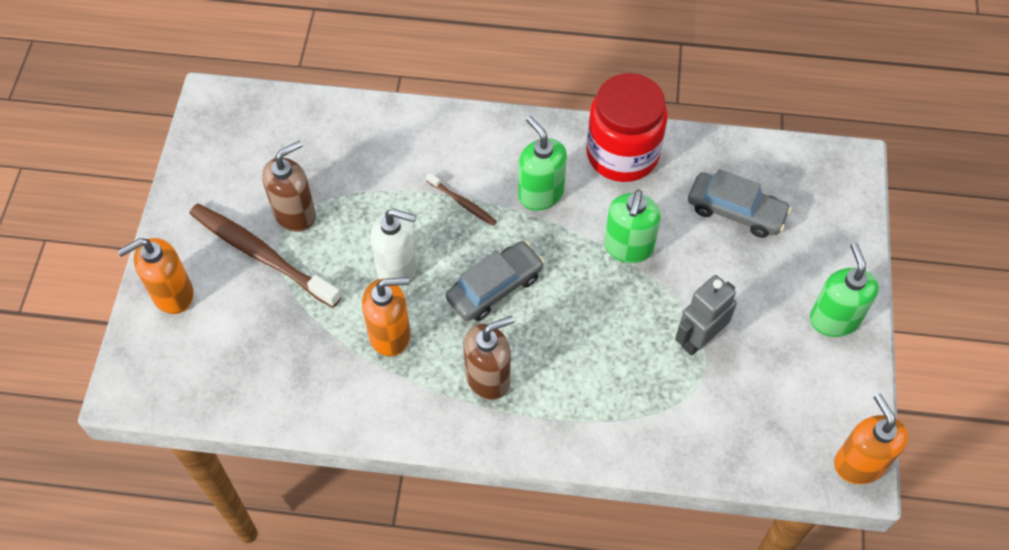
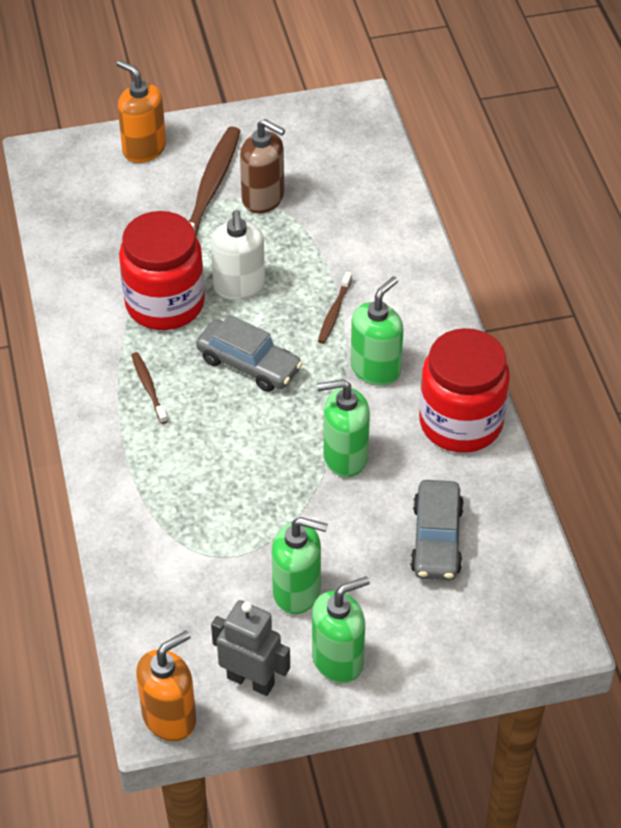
camera: 70 degrees right, 10 degrees down
(390, 334) = (165, 303): orange soap dispenser -> red jar
(488, 377) = (148, 387): brown soap dispenser -> brown toothbrush
(698, 339) = (261, 543): grey robot -> grey robot (251, 680)
(758, 327) = (297, 592): none -> green soap dispenser

